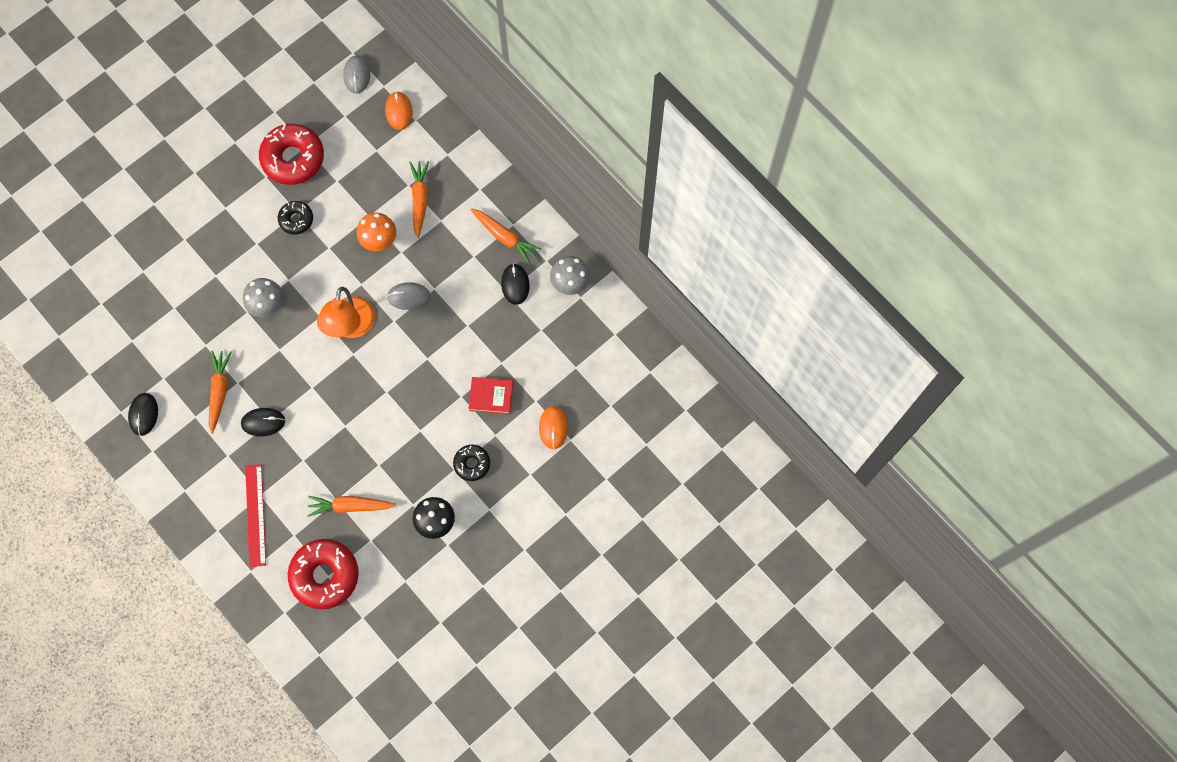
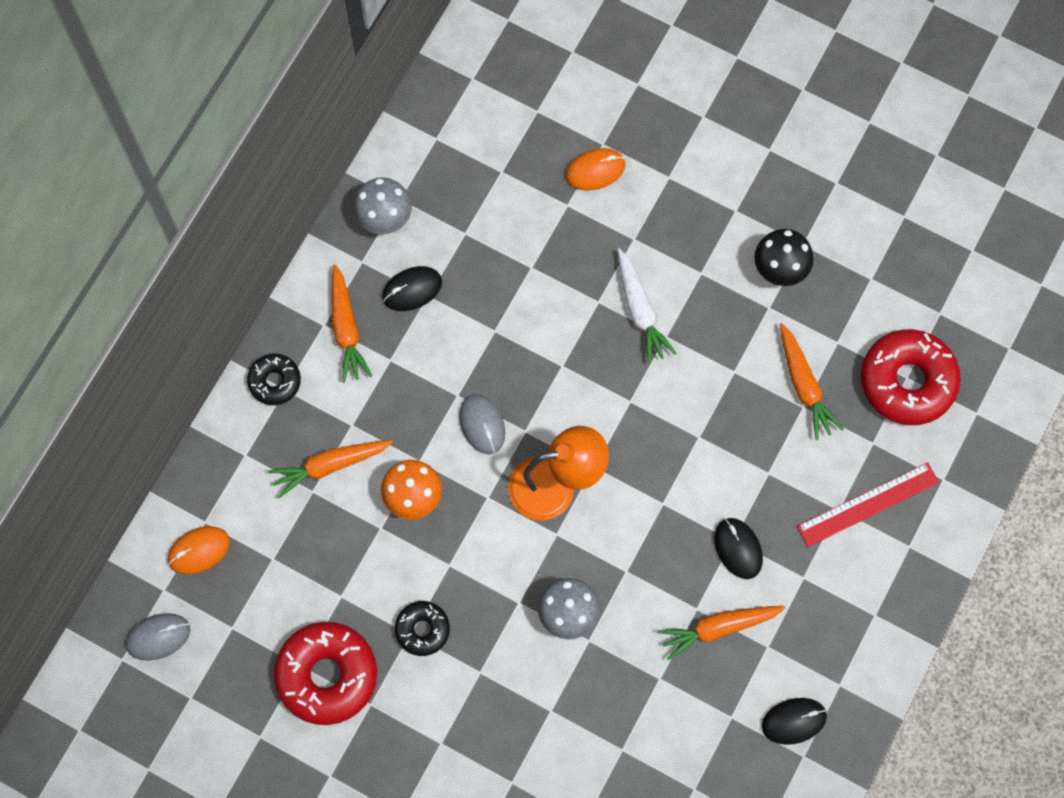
camera: 110 degrees left, 0 degrees up
(444, 420) = (640, 310): none -> white carrot
(472, 464) = (684, 253): black donut -> black donut (275, 381)
(491, 396) = (583, 263): red book -> none
(505, 237) = (346, 328): orange carrot -> orange carrot turned 150 degrees clockwise

